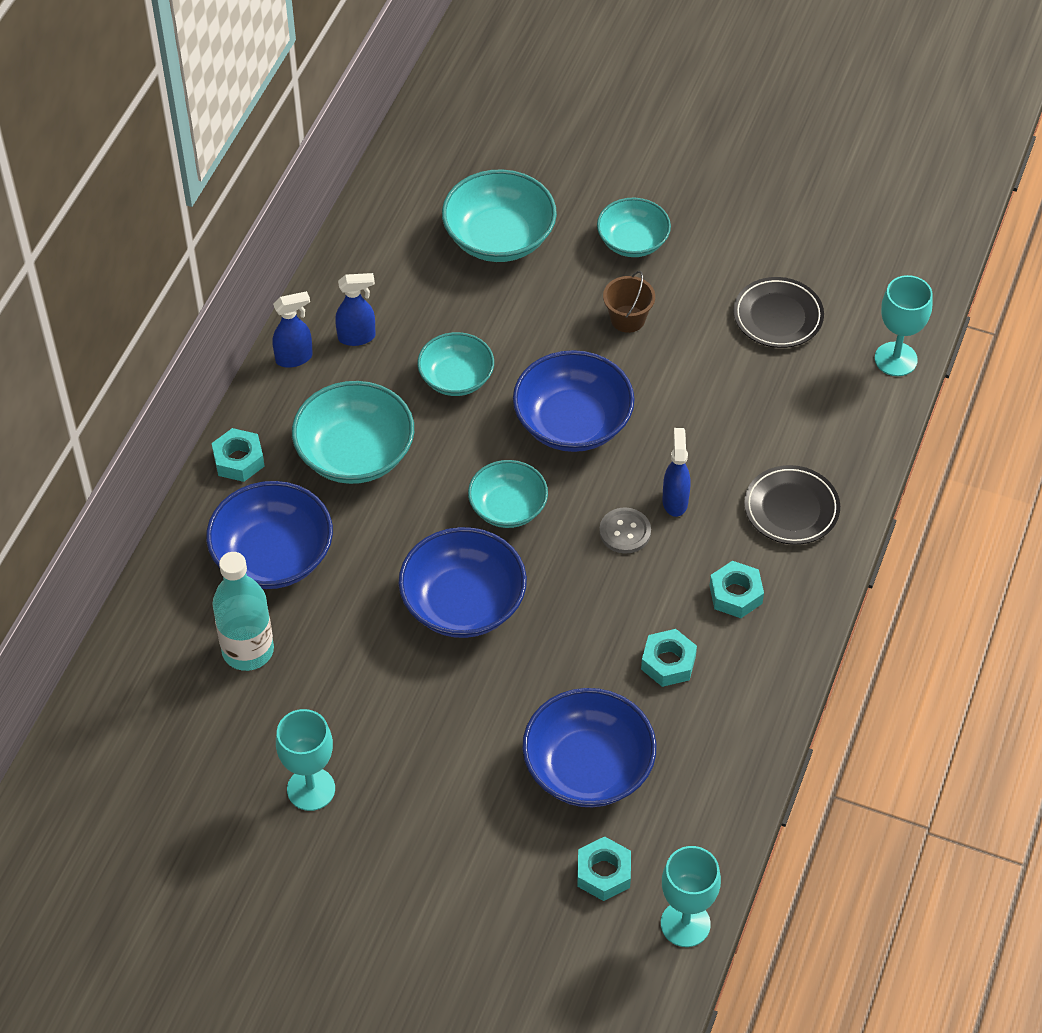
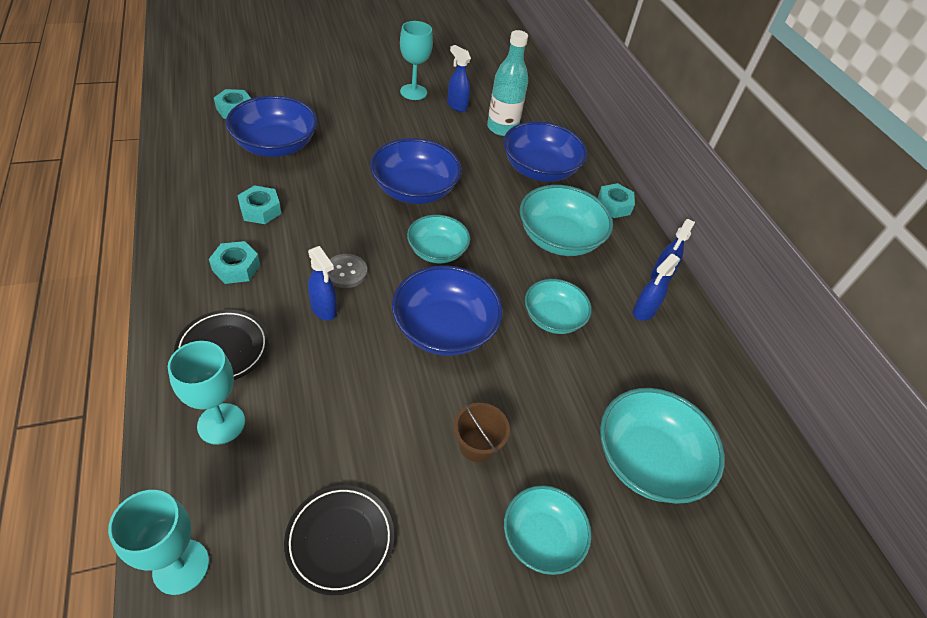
camera: 135 degrees right, 5 degrees down
(271, 727) = (456, 106): none -> blue spray bottle
(685, 924) = (174, 105): turquoise goblet -> turquoise goblet (221, 423)

